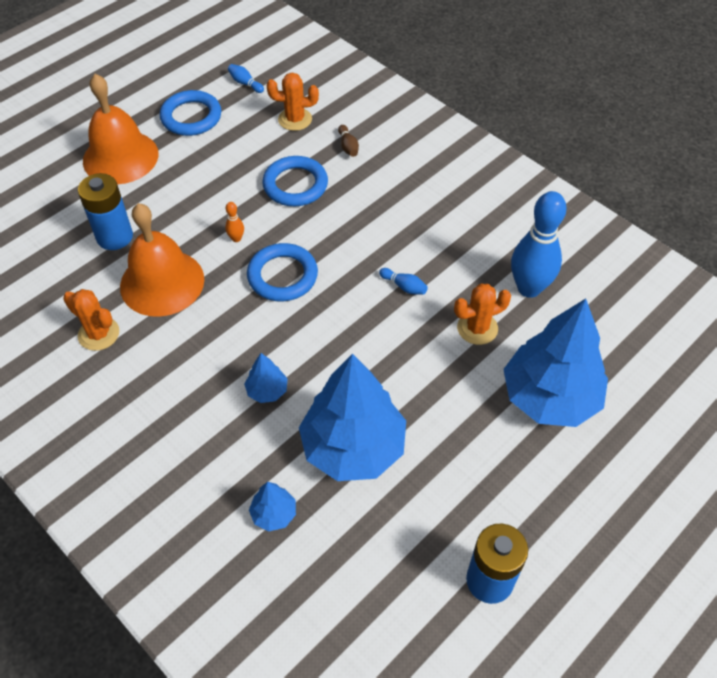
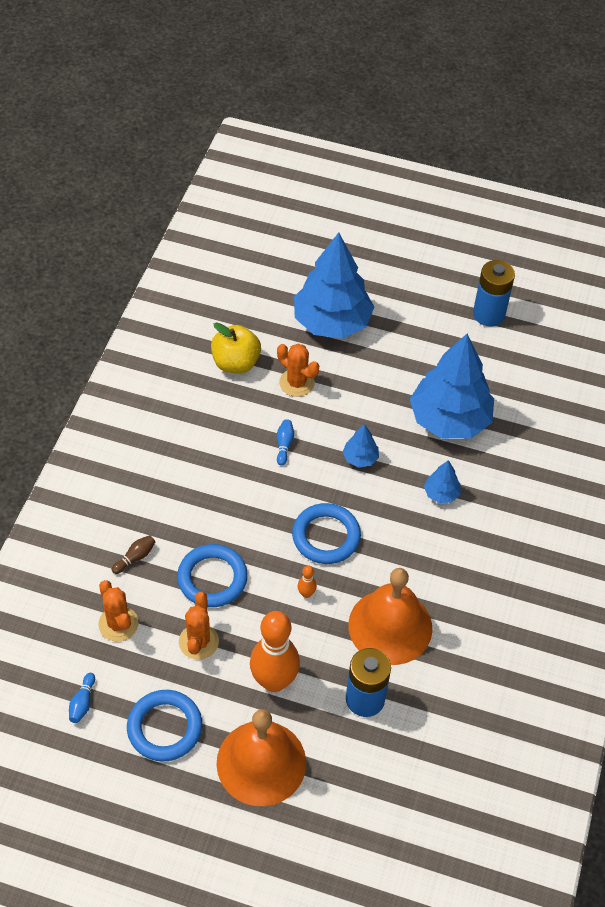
camera: 120 degrees left, 0 degrees up
(98, 334) = (471, 643): orange cactus -> orange cactus (198, 641)
(176, 188) = (274, 681): none -> orange bowling pin
(274, 514) = (530, 443): blue tree -> blue tree (360, 458)
(529, 288) = (236, 363): blue bowling pin -> yellow apple

